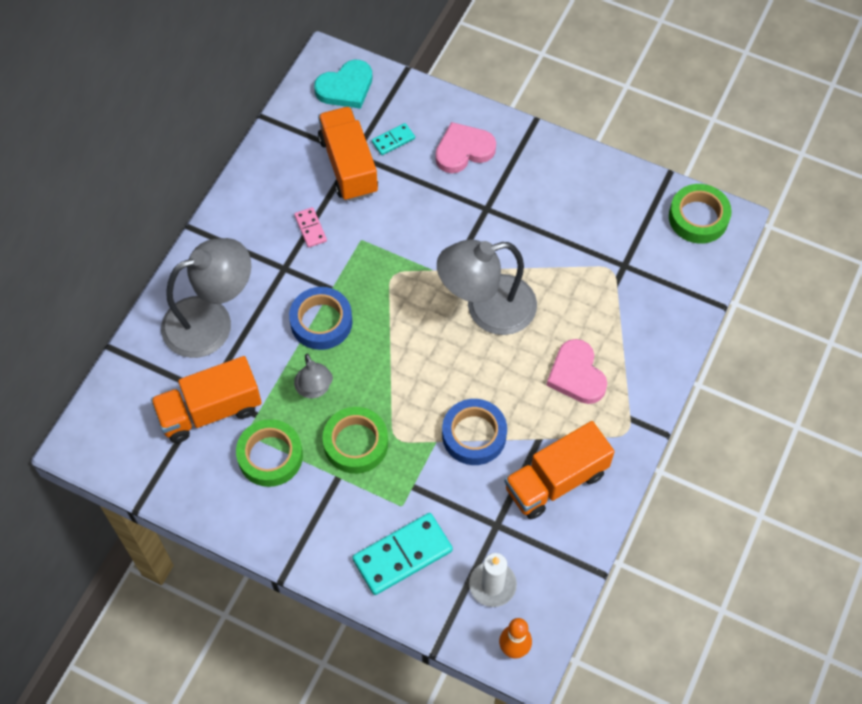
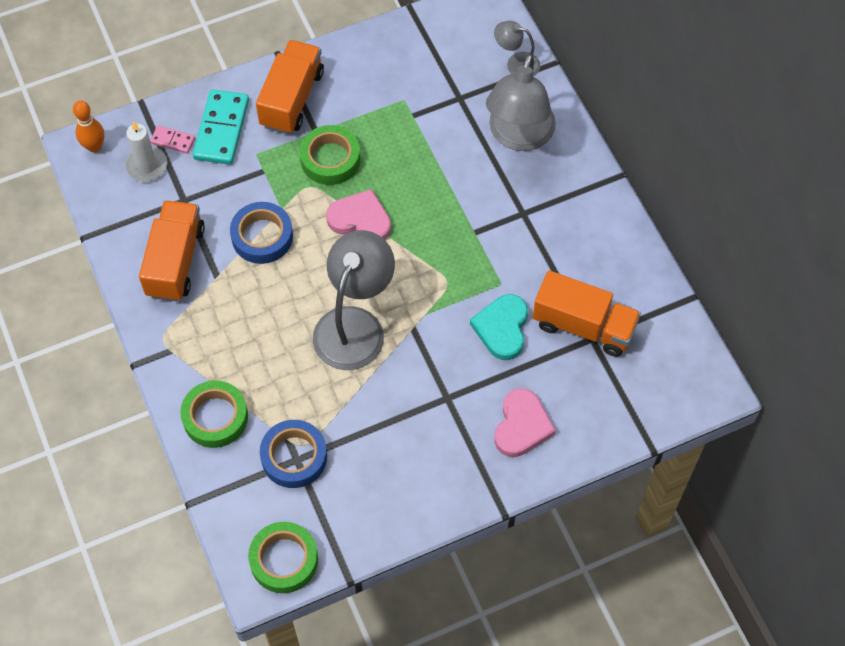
camera: 130 degrees right, 0 degrees up
(210, 411) = (443, 90): orange truck -> orange truck (292, 99)
(270, 456) = (372, 102): green tape -> green tape (215, 417)
(310, 228) = (544, 255): pink domino -> pink domino (172, 141)
(315, 389) = (398, 163): grey lamp -> grey lamp (516, 63)
(321, 322) = (451, 205): blue tape -> blue tape (294, 457)
(346, 88) = (671, 382): turquoise heart -> turquoise heart (502, 328)
(393, 140) = (580, 378): turquoise domino -> none
(576, 375) = (240, 343): pink heart -> pink heart (360, 220)

